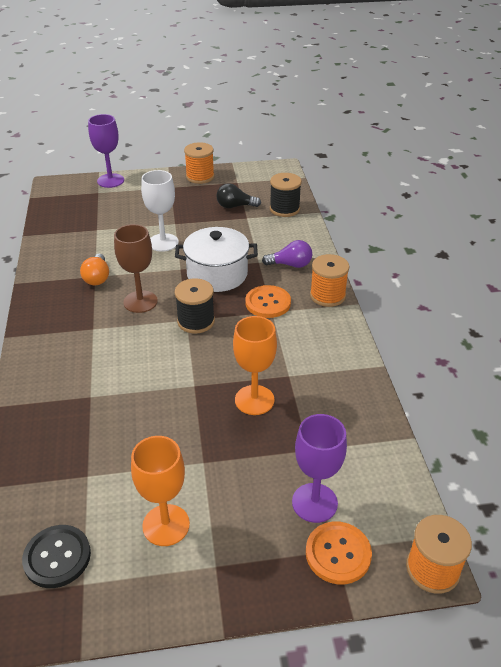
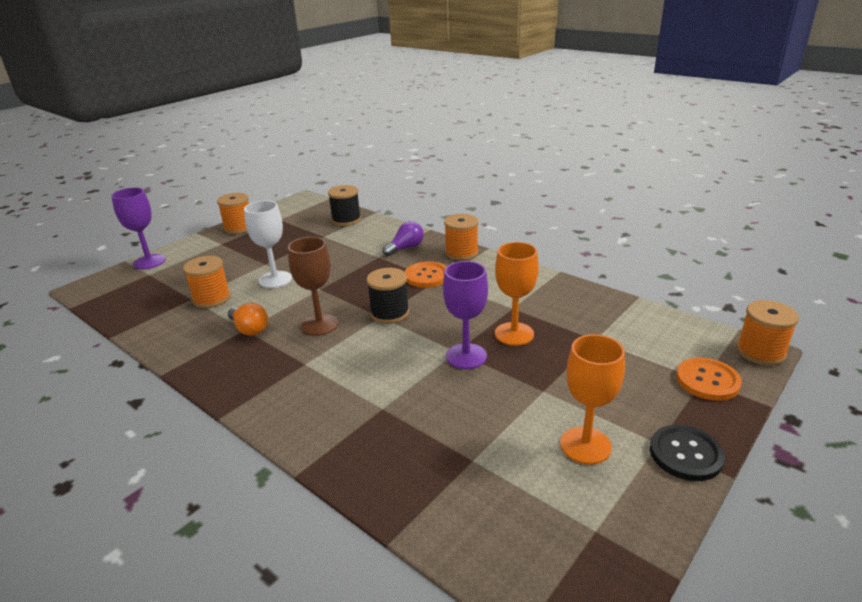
camera: 40 degrees left, 10 degrees down
(57, 557) = (545, 531): black button -> black button (685, 454)
(107, 237) = (212, 298): none -> orange spool
(217, 274) = (358, 278): white pot -> none
(235, 206) = (302, 233): black light bulb -> none
(314, 502) = (649, 364): purple goblet -> purple goblet (466, 356)

